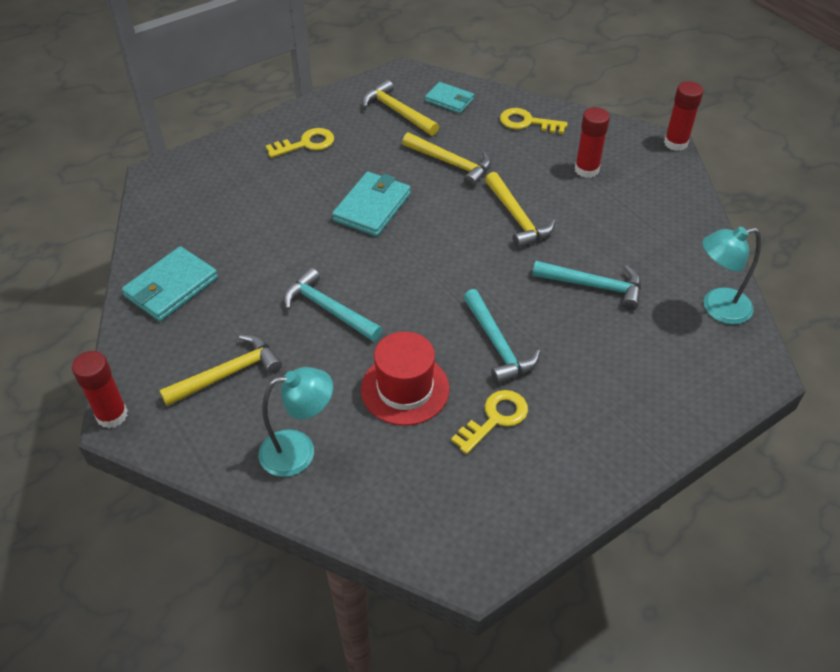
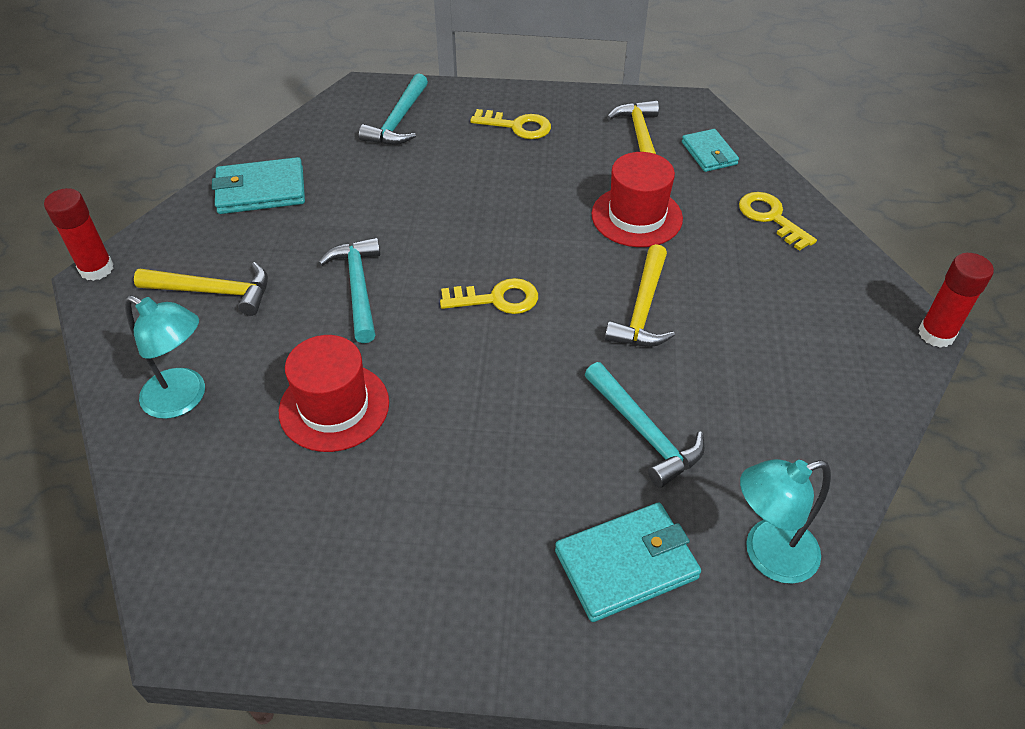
camera: 40 degrees right, 0 degrees up
(372, 207) = (509, 217): turquoise wallet -> turquoise wallet (626, 564)
(451, 163) = (636, 216): yellow hammer -> red hat
(495, 419) = (379, 497): yellow key -> yellow key (497, 299)
(497, 345) = (470, 425): turquoise hammer -> turquoise hammer (399, 121)
(586, 170) = (783, 303): red glue stick -> none
(717, 308) = (767, 555): turquoise lamp -> turquoise lamp turned 45 degrees counterclockwise

